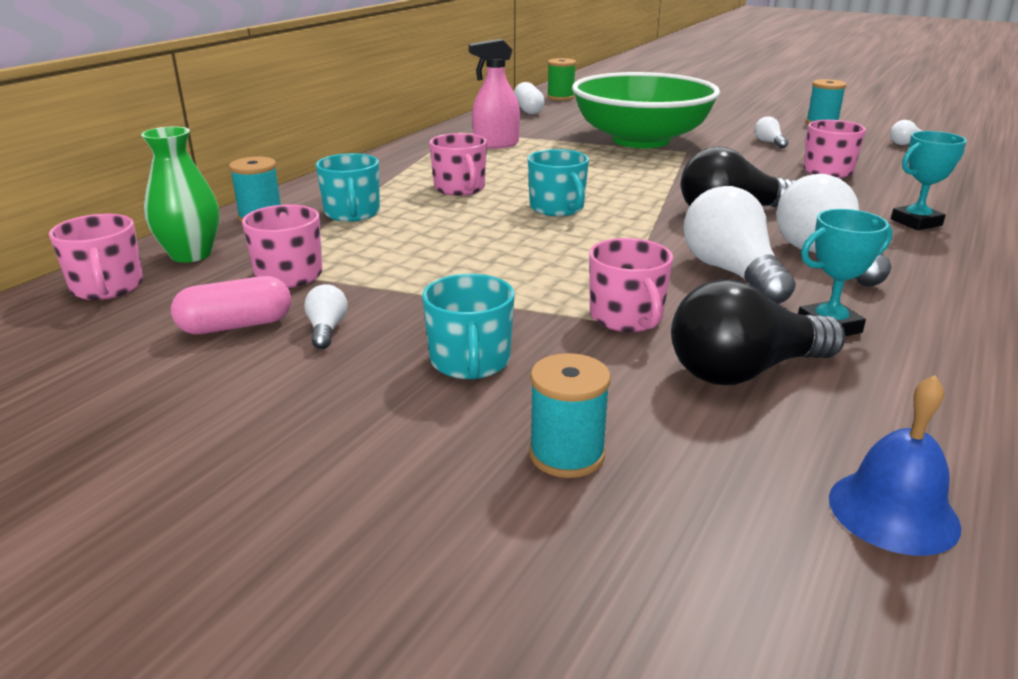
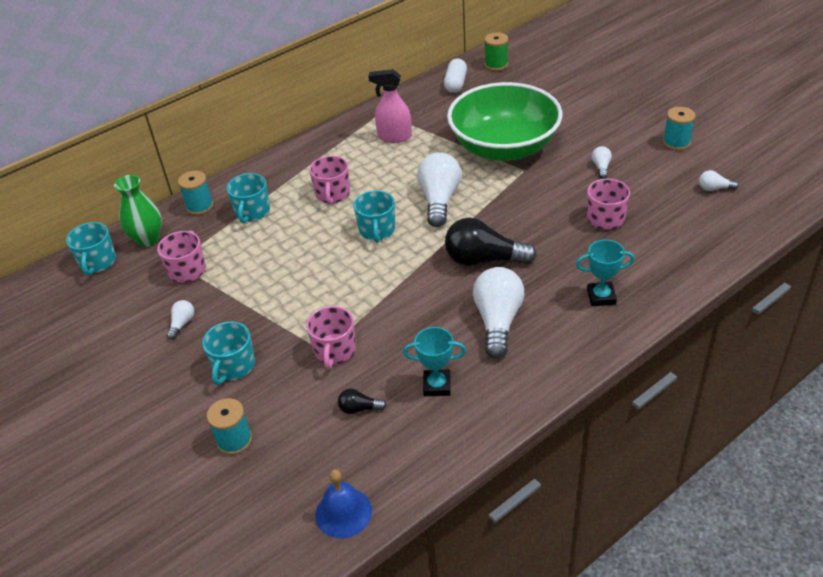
camera: 25 degrees right, 15 degrees up
(107, 287) = (97, 262): pink mug -> turquoise mug
(236, 326) = (143, 310): pink capsule -> none
(732, 273) = (427, 324): white light bulb -> white light bulb (439, 200)
(745, 371) = (359, 408): black light bulb -> black light bulb, size x0.46

